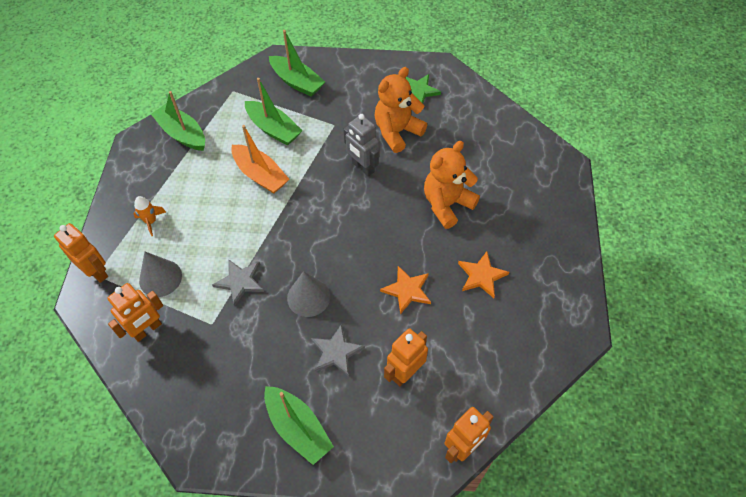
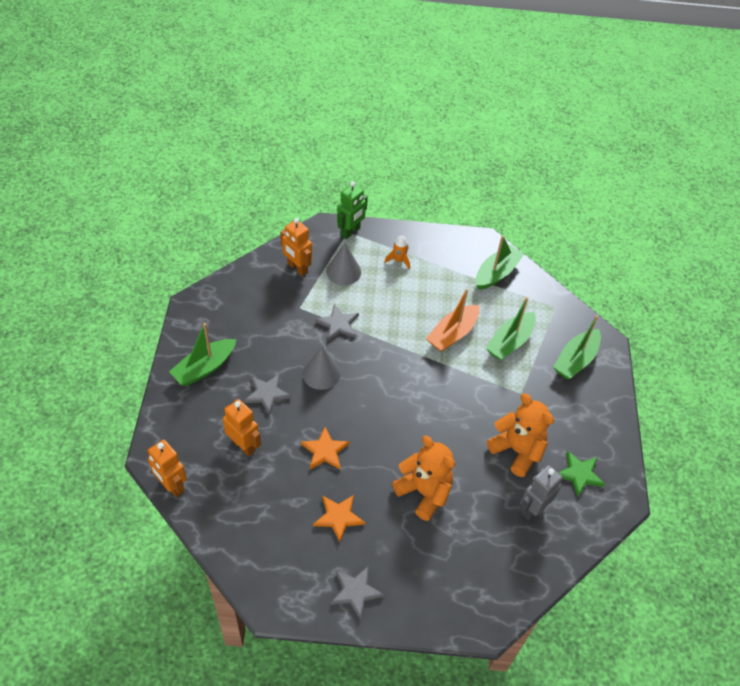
camera: 85 degrees right, 5 degrees down
(96, 272) = (350, 232): orange robot -> green robot
(363, 167) = (467, 417): grey robot -> grey robot (533, 509)
(555, 260) = (355, 592): none -> grey star

